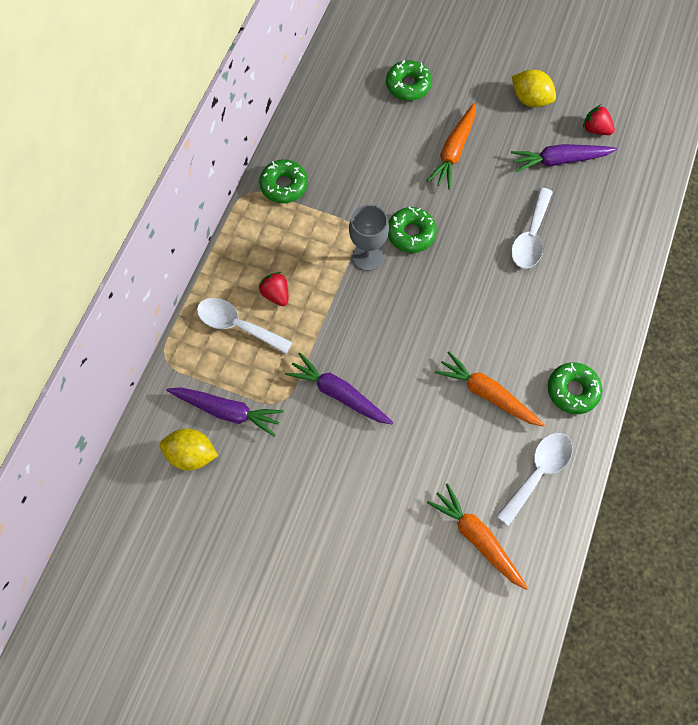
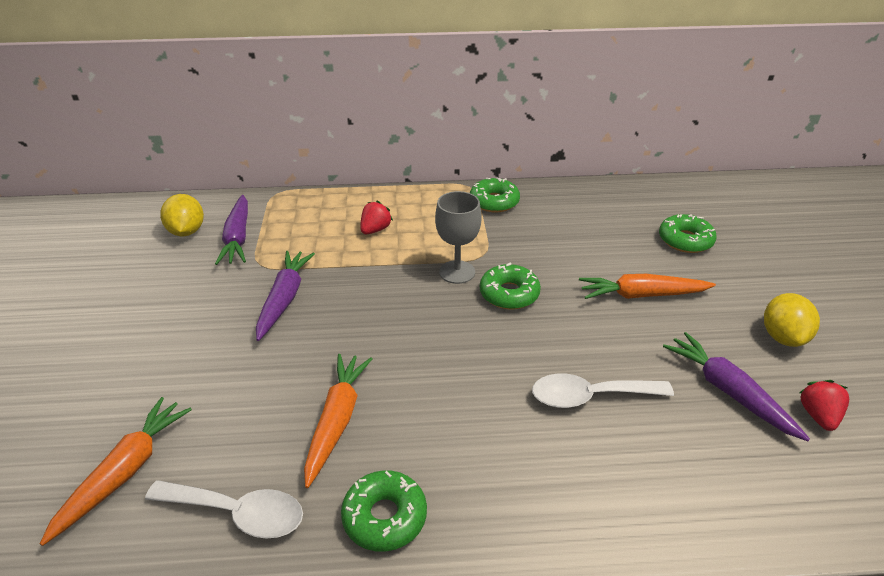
camera: 65 degrees right, 30 degrees down
(237, 325) = (329, 218): white spoon -> none

